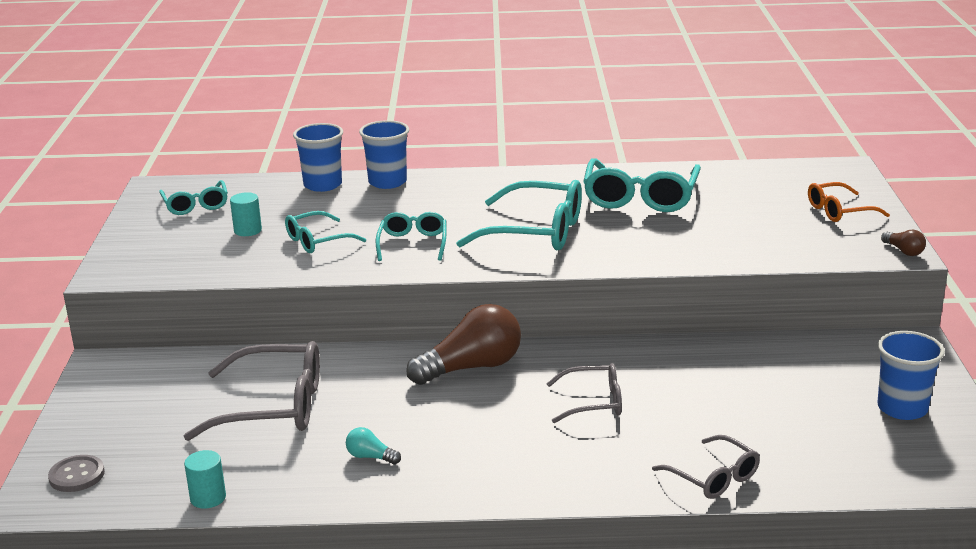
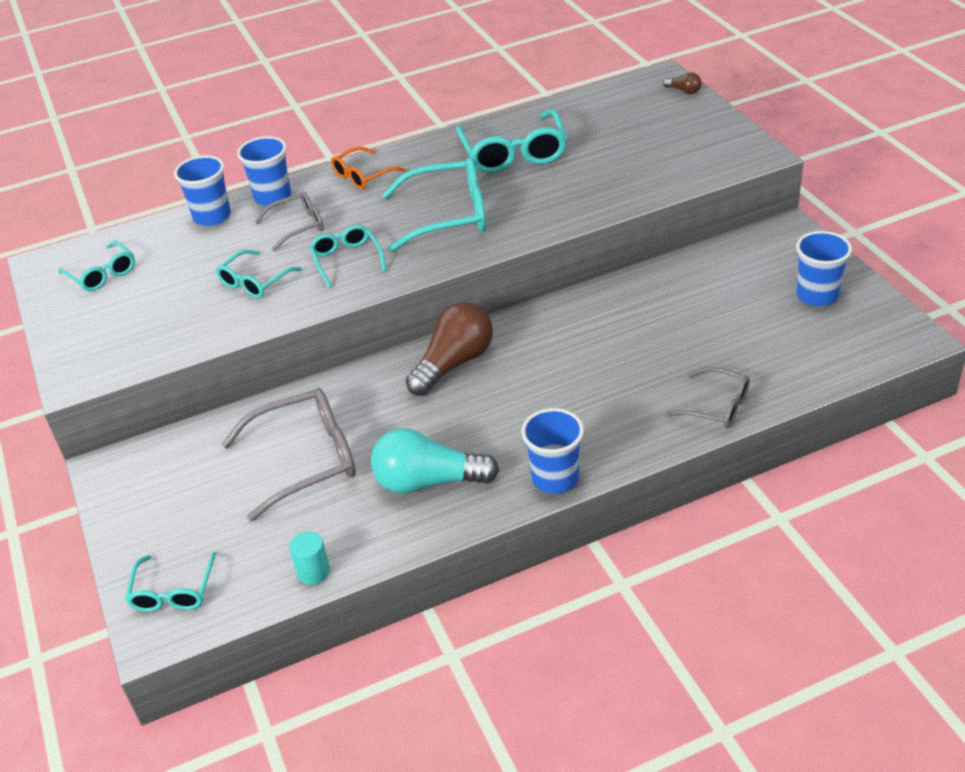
camera: 20 degrees left, 15 degrees up
(77, 475) = (173, 592): grey button -> turquoise glasses
(248, 230) = (177, 289): turquoise cylinder -> none
(370, 457) = (428, 481): turquoise light bulb -> turquoise light bulb, size x2.29
(495, 491) = (555, 478): none -> blue cup
(594, 402) = (579, 366): grey glasses -> grey glasses (298, 226)
(839, 211) = (685, 124): orange glasses -> orange glasses (363, 176)
(903, 251) = (760, 152): brown light bulb -> brown light bulb (684, 91)

